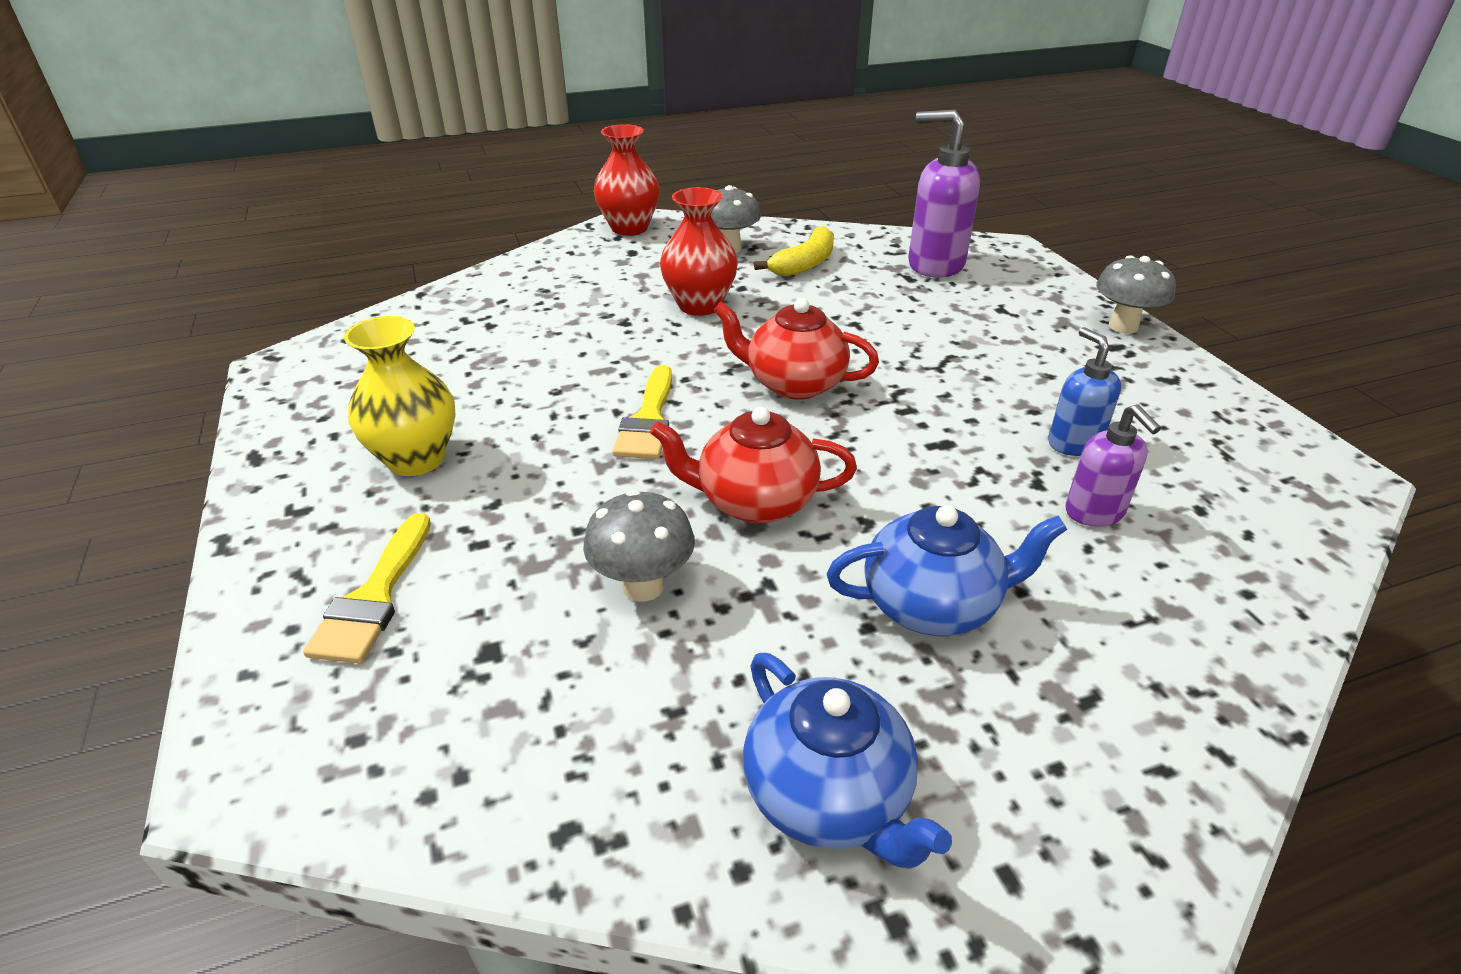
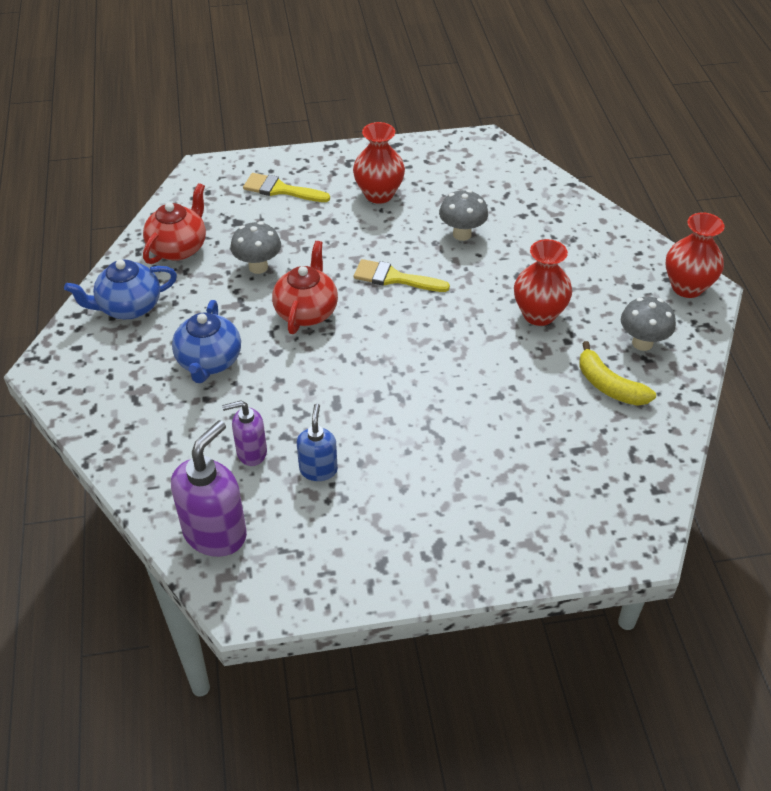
camera: 100 degrees right, 10 degrees up
(416, 459) = (379, 194): yellow vase -> red vase
(793, 384) = (420, 347): red teapot -> red teapot (179, 248)
(935, 265) = (603, 475): purple soap dispenser -> purple soap dispenser (215, 533)
(1073, 443) = (318, 469): blue soap dispenser -> blue soap dispenser turned 75 degrees counterclockwise
(1123, 326) = (469, 571): grey mushroom -> grey mushroom (462, 234)

